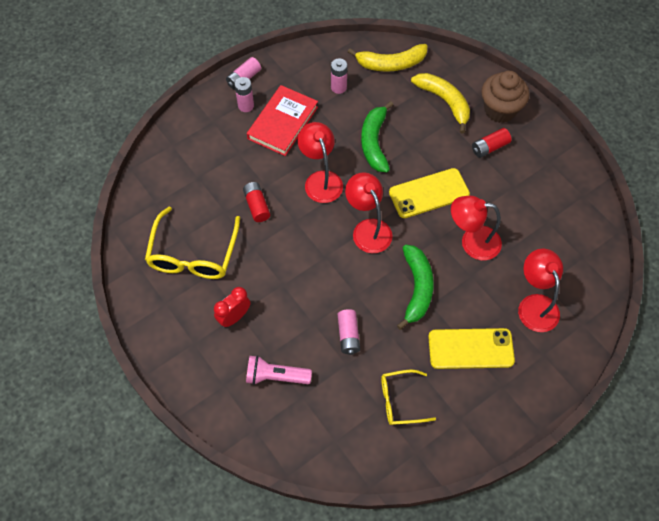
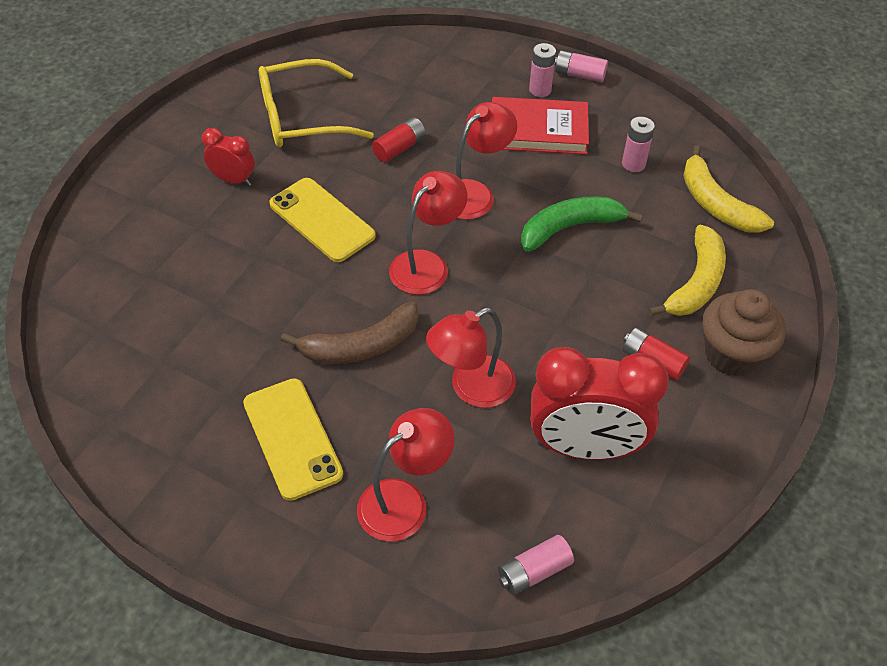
camera: 65 degrees right, 10 degrees down
(276, 376) = (168, 243): pink flashlight -> none
(348, 335) = (255, 295): pink battery -> pink battery (534, 572)
(400, 400) = (180, 380): yellow glasses -> none
(417, 288) = (360, 346): green banana -> brown banana
(429, 193) = (524, 312): yellow phone -> yellow phone (322, 220)
(472, 242) = (471, 388): red lamp -> red lamp turned 105 degrees counterclockwise
(532, 204) = (585, 447): none -> red clock

